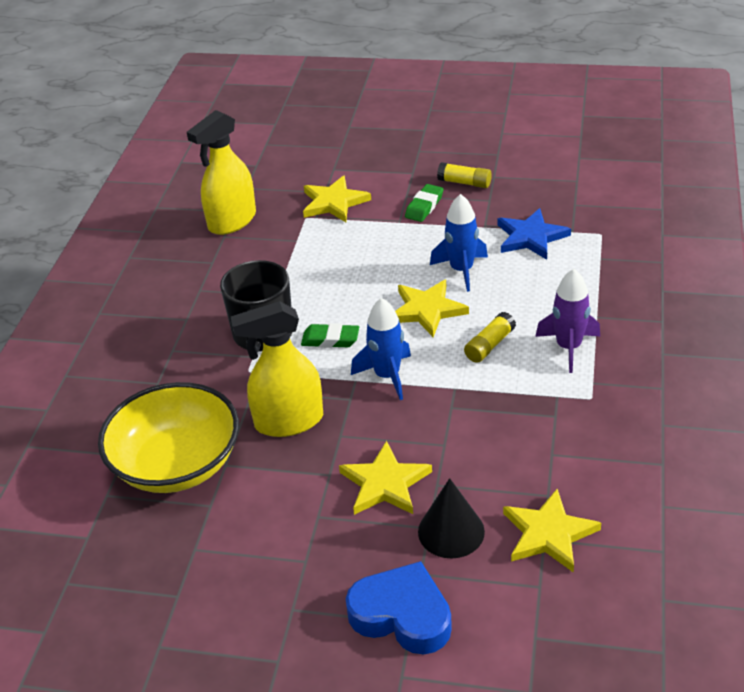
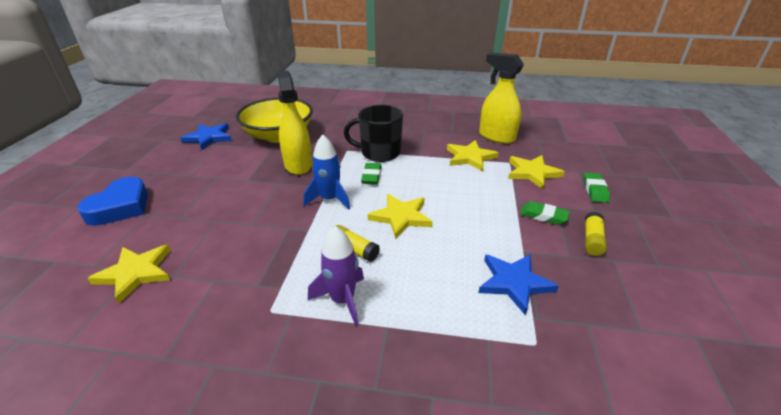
camera: 85 degrees right, 5 degrees down
(165, 569) = (209, 138): none -> blue star
(375, 165) = (595, 190): none -> green eraser
(385, 483) = (228, 200): yellow star -> yellow star (470, 157)
(451, 531) = (170, 226): black cone -> none
(461, 270) = (454, 236): blue rocket -> none

